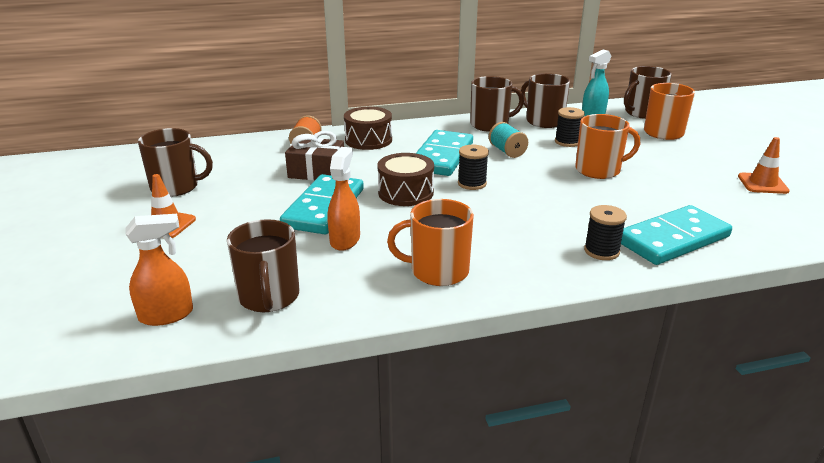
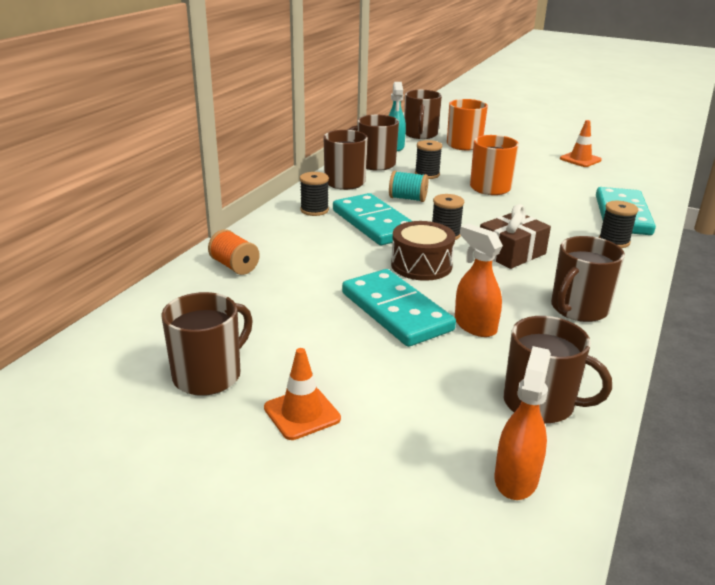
camera: 50 degrees left, 0 degrees up
(317, 171) = (309, 285): brown gift -> brown gift (511, 253)
(368, 140) = (281, 236): brown drum -> none
(424, 134) = (314, 210): none -> black spool
(437, 271) = (578, 309): orange mug -> brown mug

